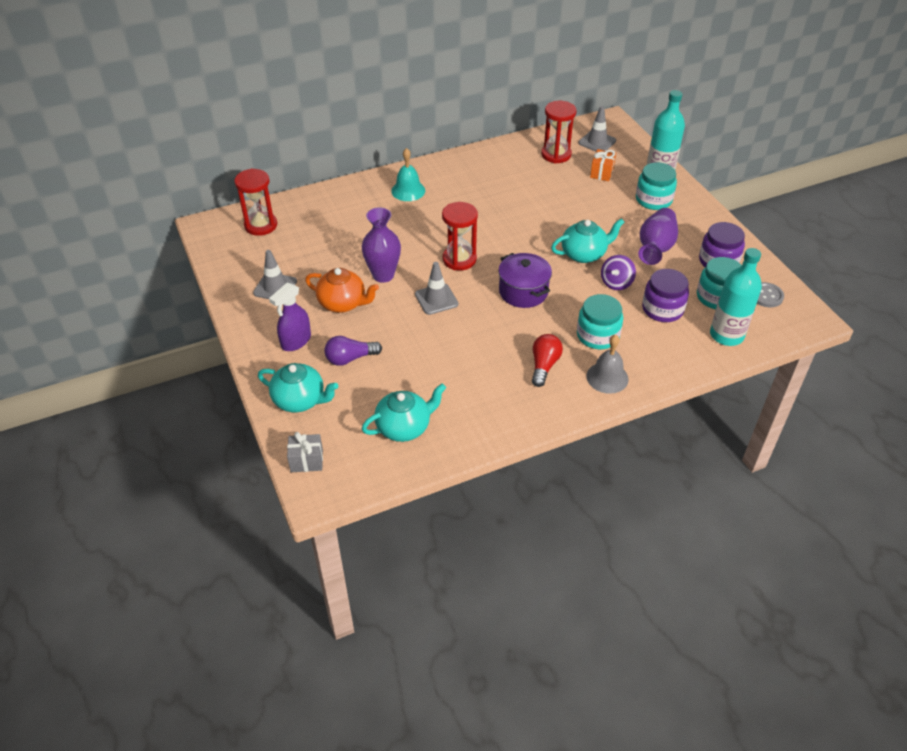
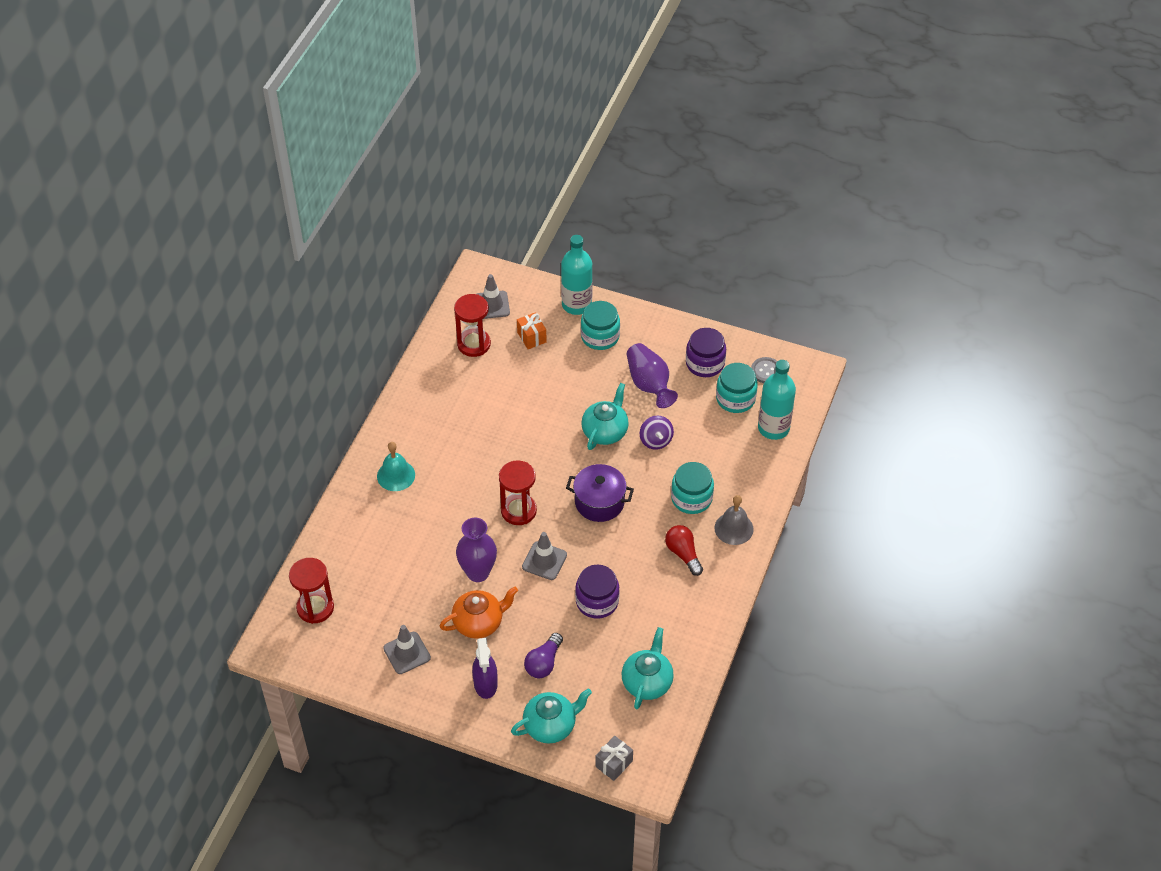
camera: 45 degrees left, 5 degrees up
(662, 309) = (711, 439): purple jar -> purple jar (597, 601)

